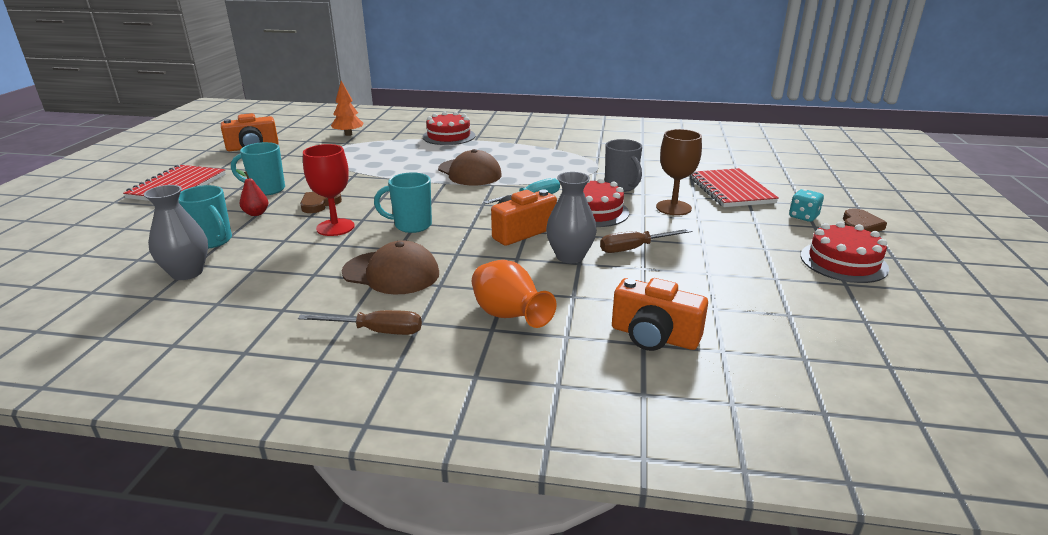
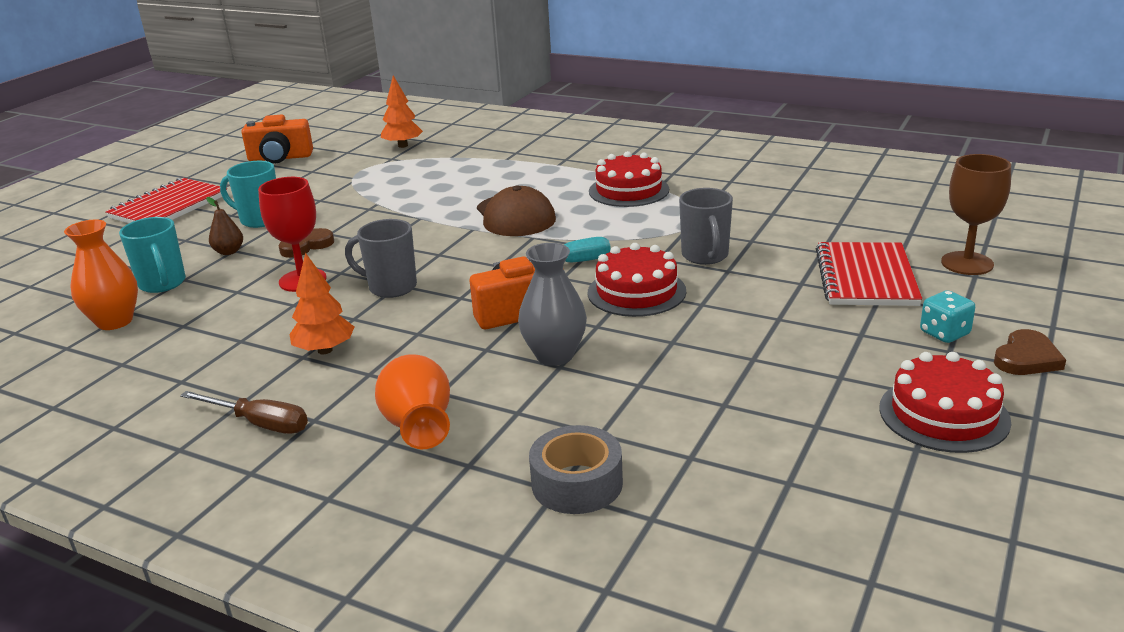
camera: 20 degrees right, 0 degrees up
(187, 273) = (115, 321): grey vase -> orange vase
(256, 213) = (229, 252): red pear -> brown pear
(391, 273) = (325, 350): brown cap -> orange tree
(411, 225) = (391, 287): turquoise mug -> grey mug
(449, 136) = (527, 157): red cake -> red cake (628, 190)
(634, 248) = (650, 354): brown screwdriver -> none
(654, 336) = (577, 483): orange camera -> grey tape
(673, 208) = (754, 298): brown goblet -> brown goblet (967, 263)

